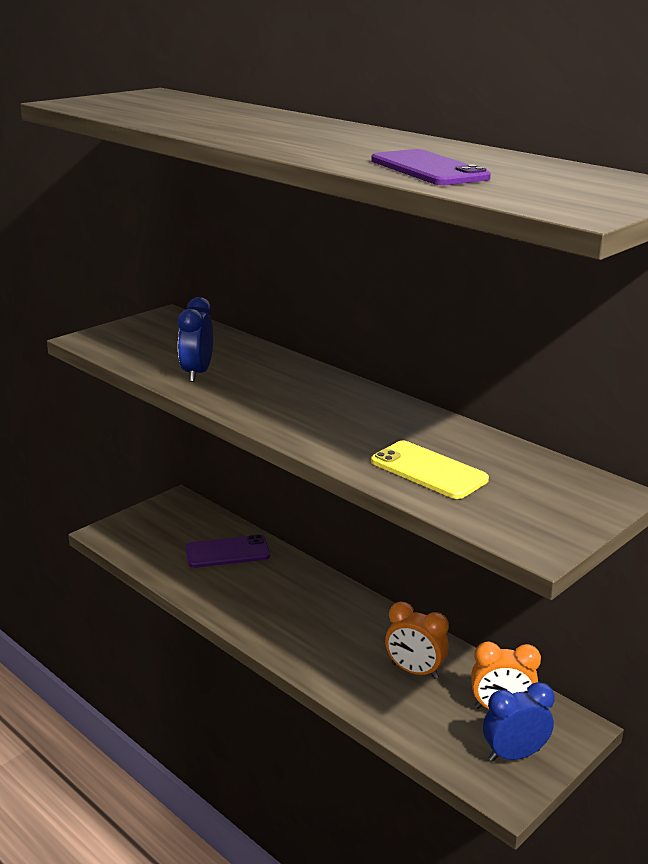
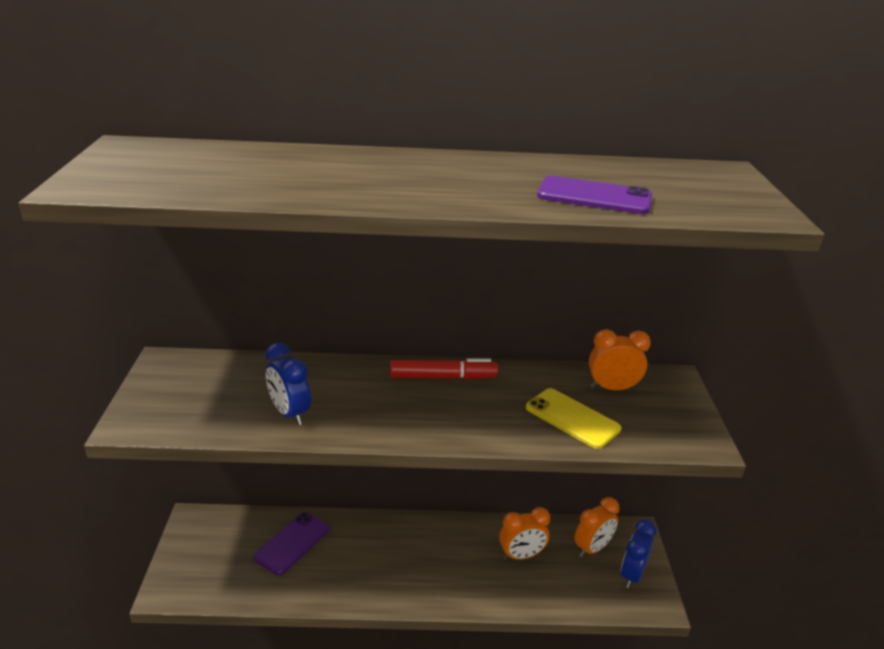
camera: 45 degrees left, 5 degrees up
(361, 399) = (443, 377): none -> red marker
(428, 470) = (572, 418): yellow phone -> yellow phone turned 45 degrees clockwise
(520, 470) = (612, 388): none -> orange clock

